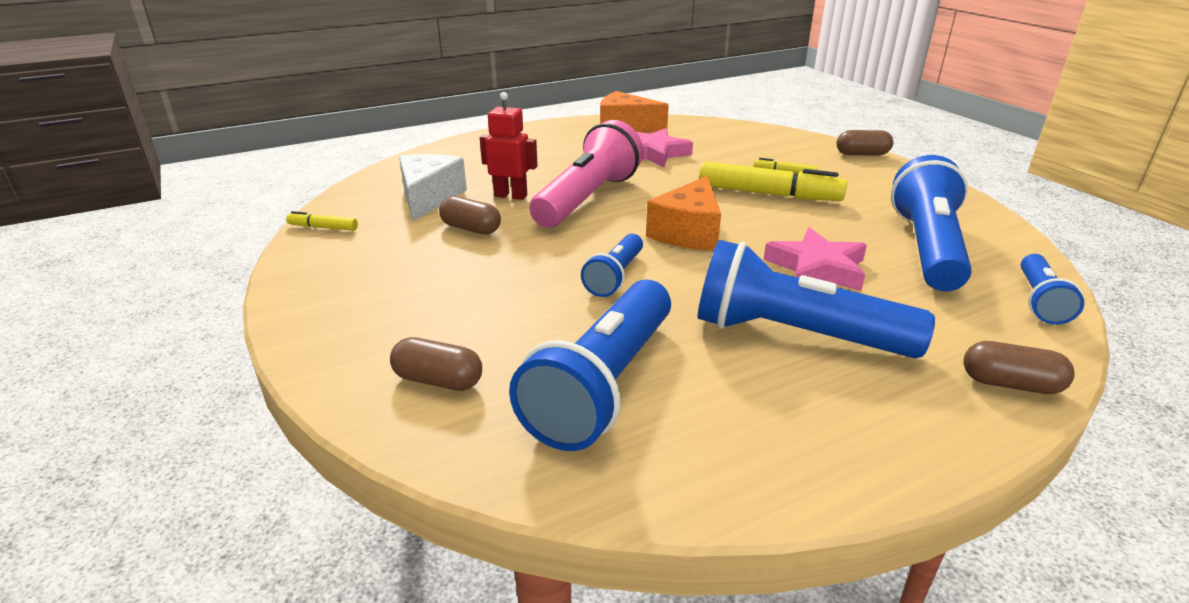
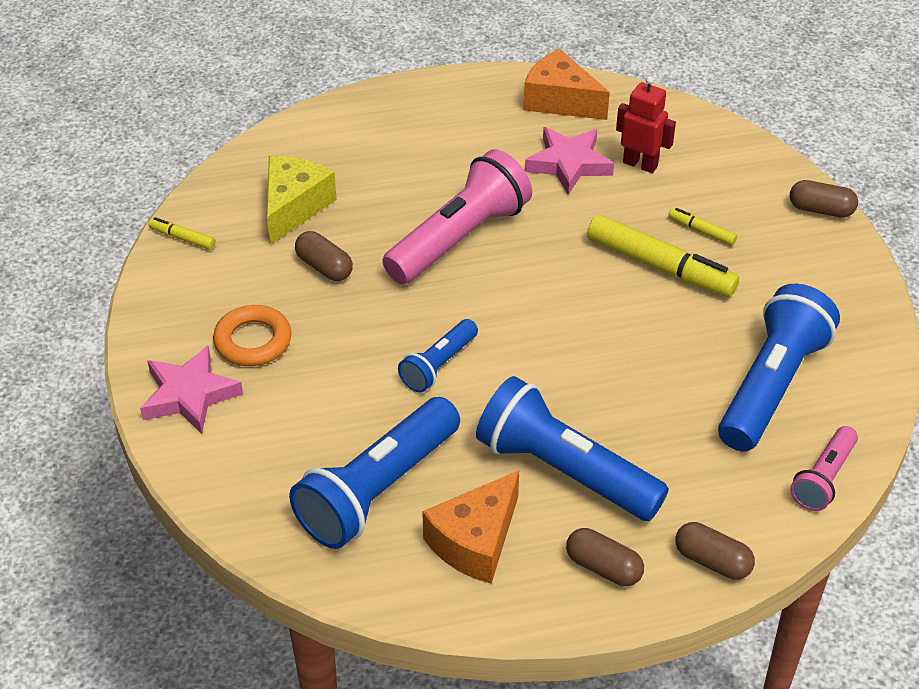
camera: 15 degrees right, 15 degrees up
(414, 285) = (253, 341): none -> orange ring
(429, 198) = (294, 207): white cheese -> yellow cheese
(438, 380) = (250, 457): brown capsule -> brown capsule (603, 567)
(511, 195) = (380, 218): red robot -> red robot (640, 164)
(688, 232) = (539, 314): orange cheese -> orange cheese (475, 541)
(816, 268) = (638, 392): pink star -> pink star (189, 395)
(1039, 301) = (823, 478): blue flashlight -> pink flashlight

